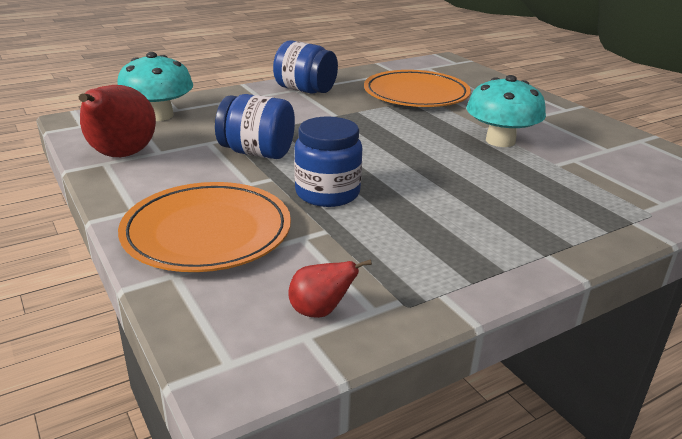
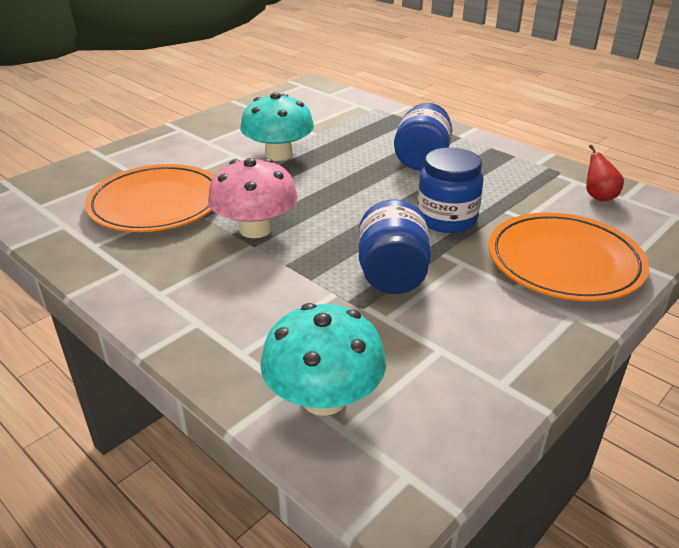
camera: 105 degrees left, 5 degrees up
(121, 156) = (475, 378): red pear -> none
(305, 90) = (162, 285): blue jar -> blue jar (422, 160)
(359, 118) = (255, 229): none -> pink mushroom

